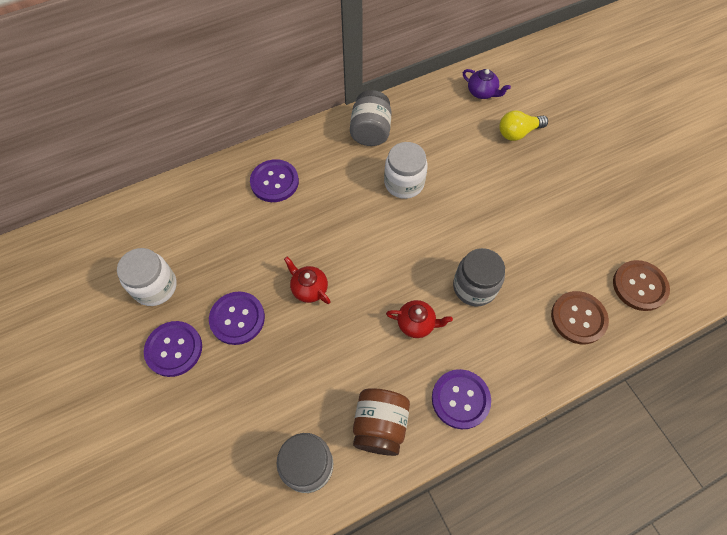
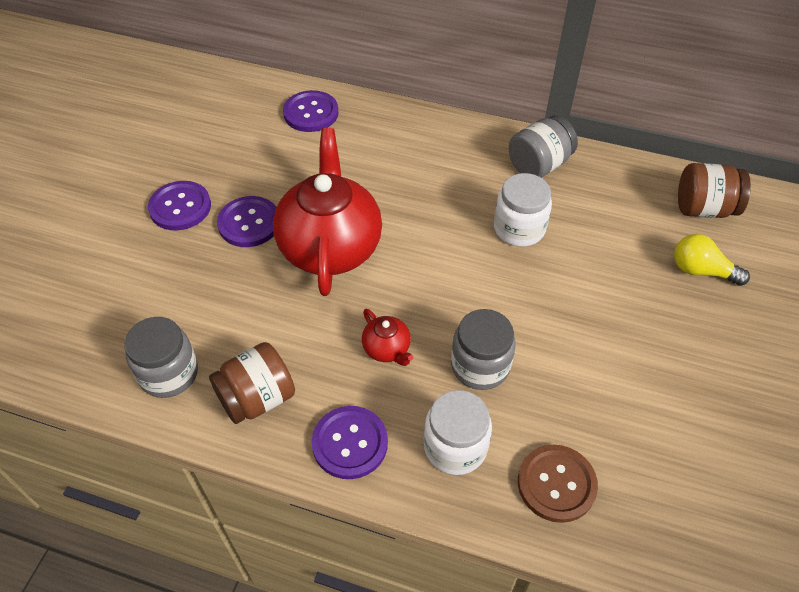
camera: 45 degrees right, 10 degrees down
(155, 287) = (220, 154): white jar -> white jar (455, 447)
(274, 182) = (401, 145): purple button -> purple button (311, 113)
(309, 288) = (330, 246): red teapot -> red teapot, size x2.38
(482, 93) = (704, 208): purple teapot -> brown jar
(639, 286) = (669, 518): brown button -> none

